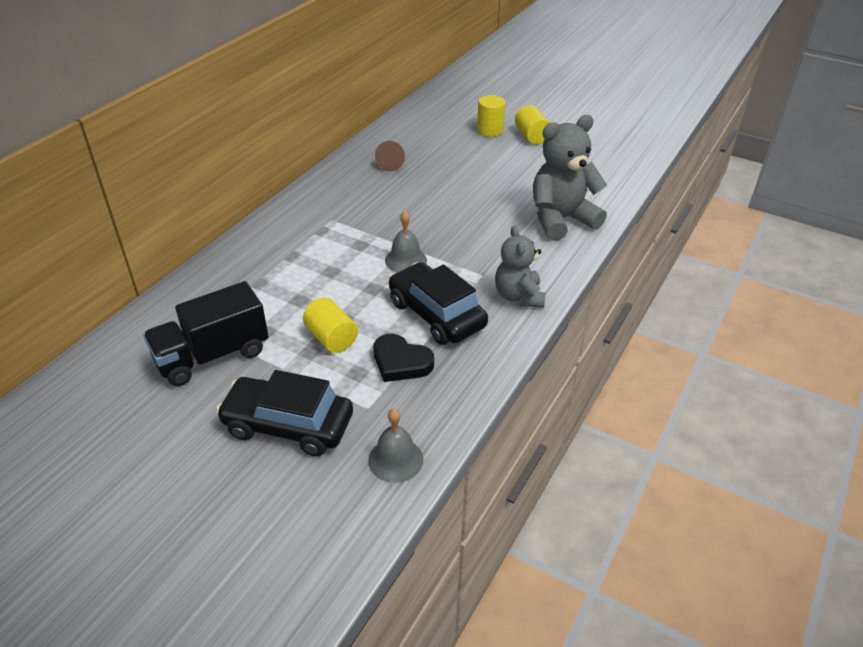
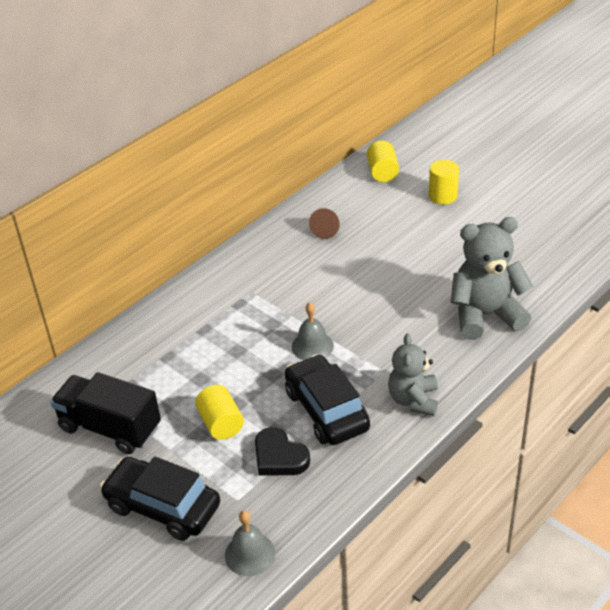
camera: 15 degrees right, 0 degrees up
(212, 355) = (110, 428): black truck -> black truck turned 45 degrees clockwise
(531, 136) = (486, 207): yellow cylinder -> yellow cylinder (382, 172)

